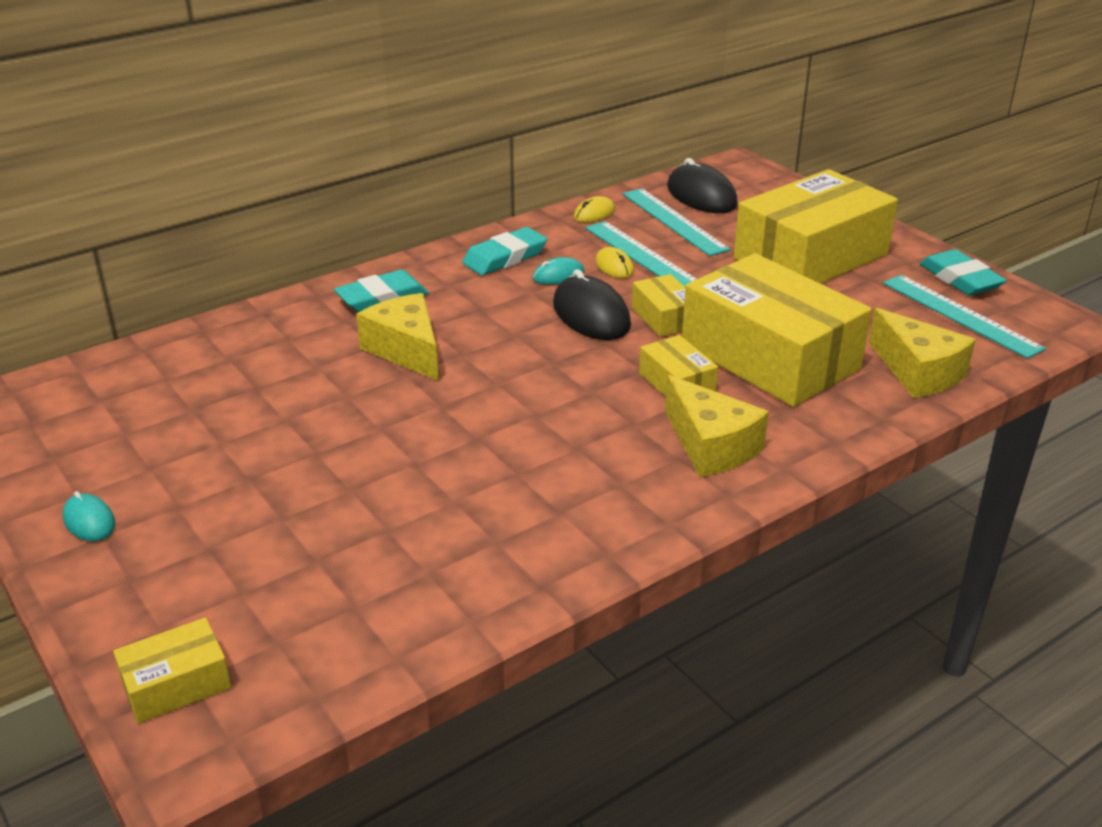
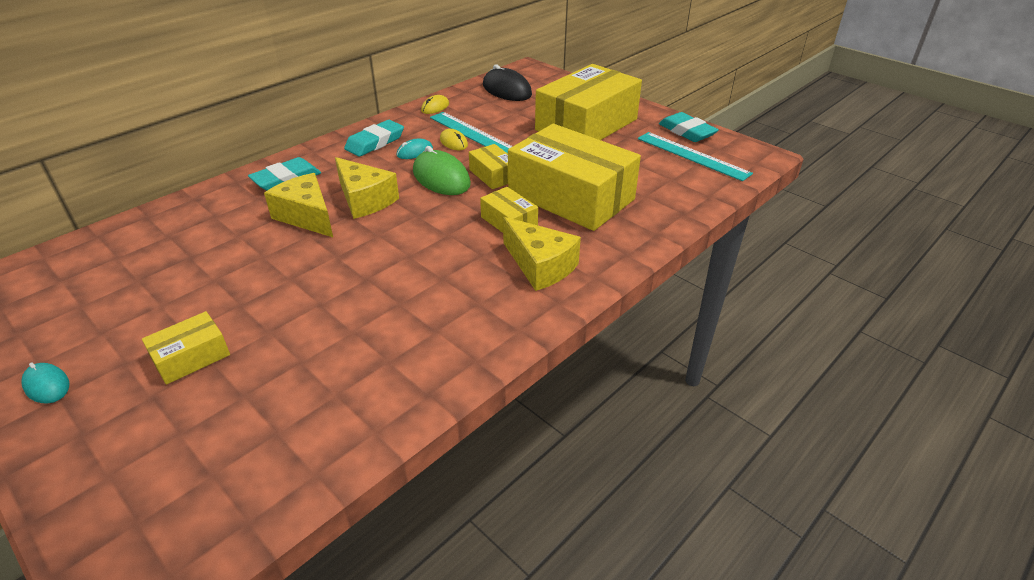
camera: 10 degrees left, 5 degrees up
(176, 684) = (121, 528): yellow box -> yellow box (191, 357)
(591, 315) = (441, 178): black mouse -> green mouse
(674, 221) = (490, 108): turquoise ruler -> none
(918, 372) = (673, 197): yellow cheese -> yellow cheese (365, 200)

